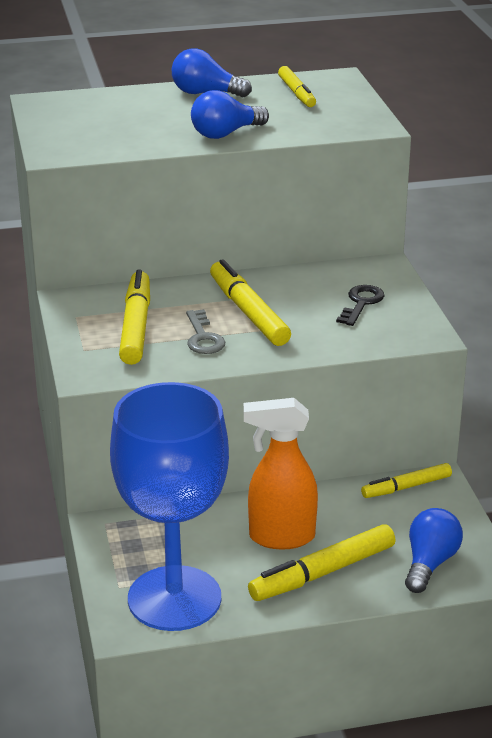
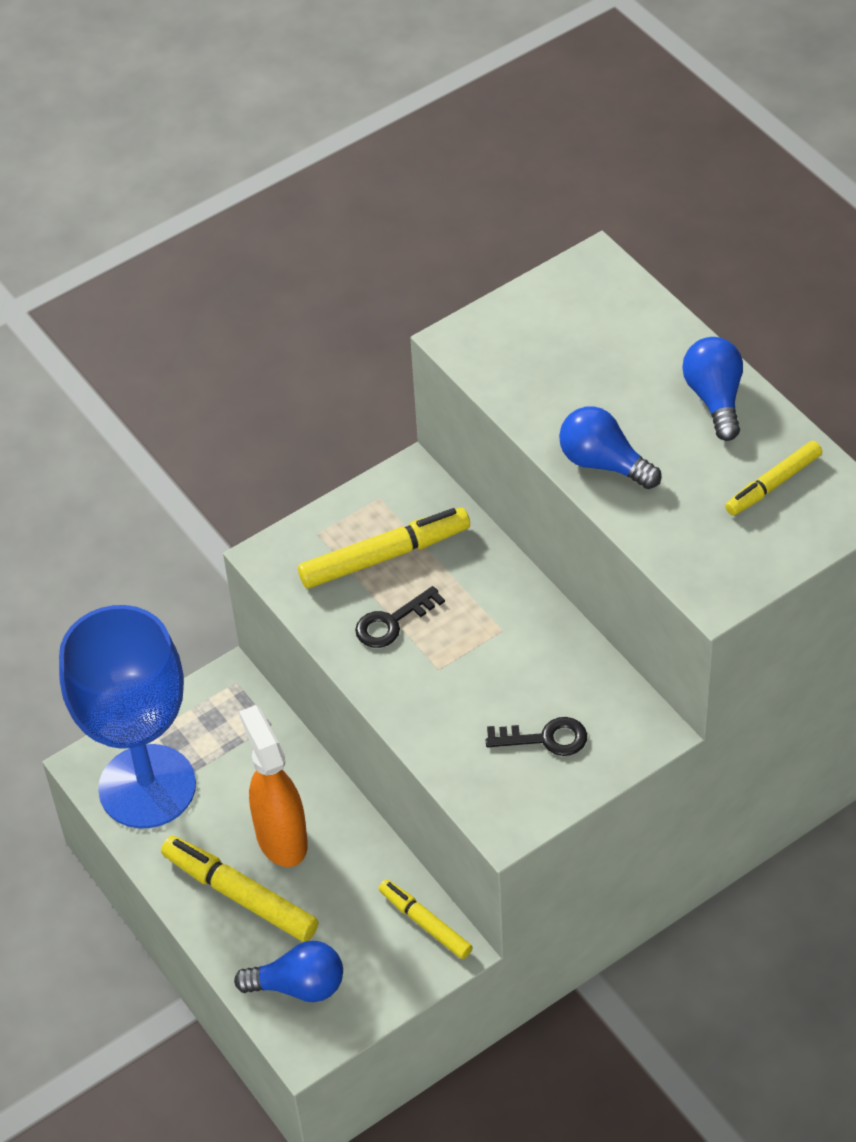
camera: 70 degrees right, 20 degrees up
(203, 337) = (392, 622): grey key -> black key
(248, 312) = (467, 641): yellow marker -> none

